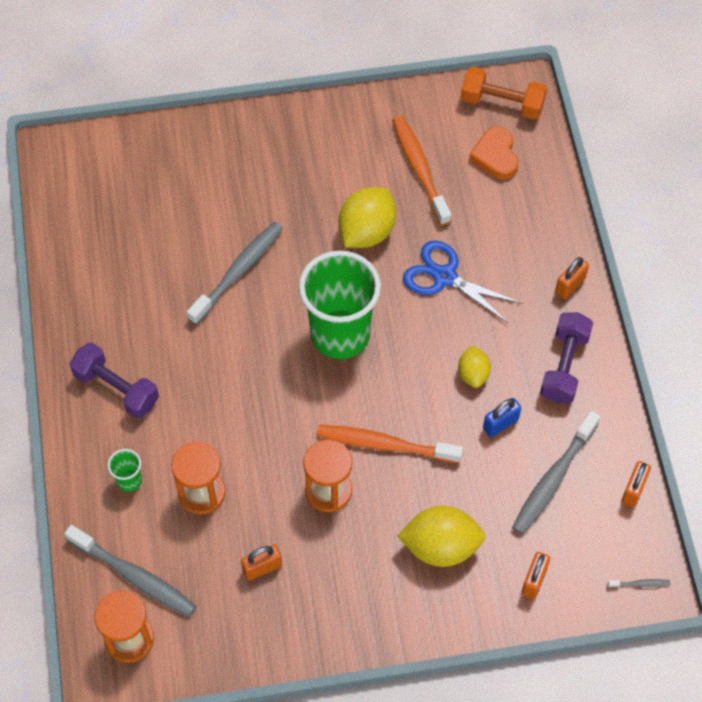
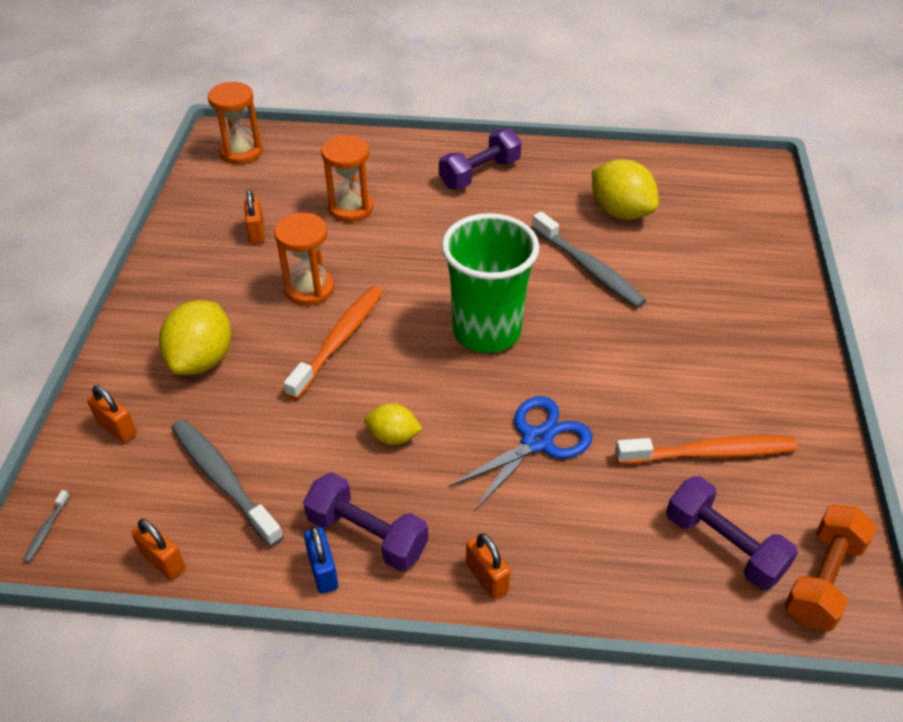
camera: 105 degrees right, 15 degrees down
(129, 480) = (384, 169): green cup -> none
(134, 575) = (295, 161): grey toothbrush -> none
(366, 232) = (620, 381): yellow lemon -> yellow lemon (620, 212)
(495, 156) = (724, 545): orange heart -> purple dumbbell
(500, 424) = (317, 446): blue padlock -> blue padlock (323, 571)

